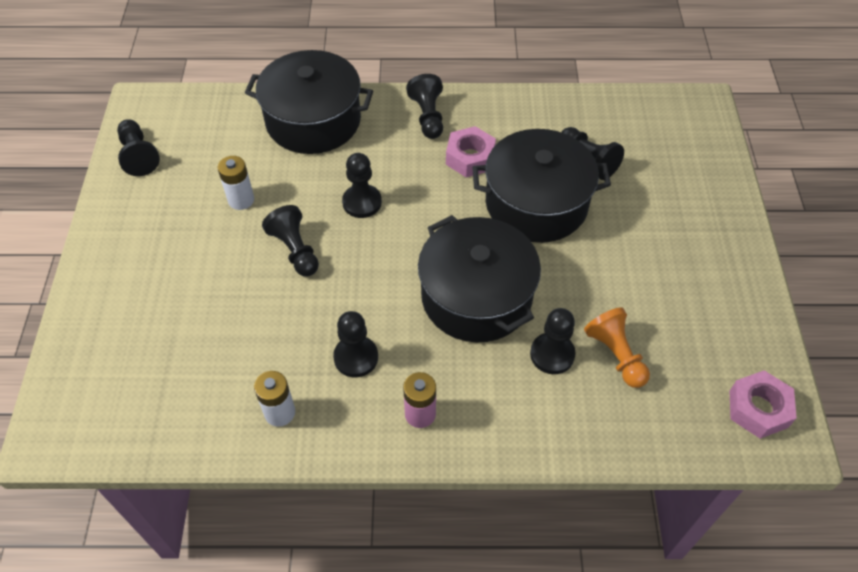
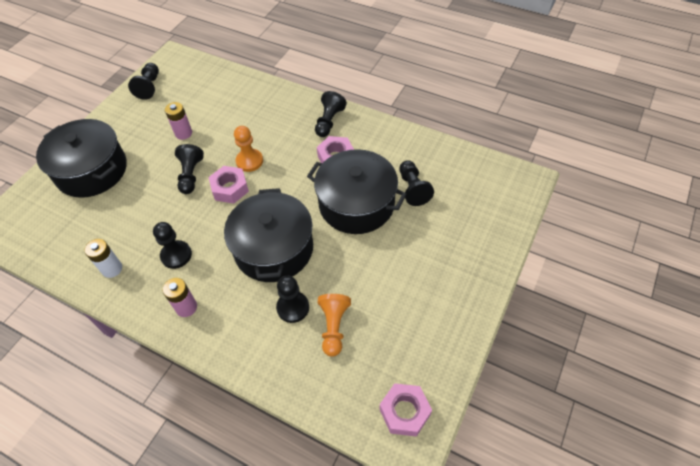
camera: 30 degrees right, 0 degrees up
(241, 200) = (183, 133): white battery -> pink battery
(313, 120) = (259, 100): black pot -> black pot (92, 170)
(362, 202) = (249, 161): black pawn -> orange pawn
(362, 246) = (230, 188): none -> pink nut

